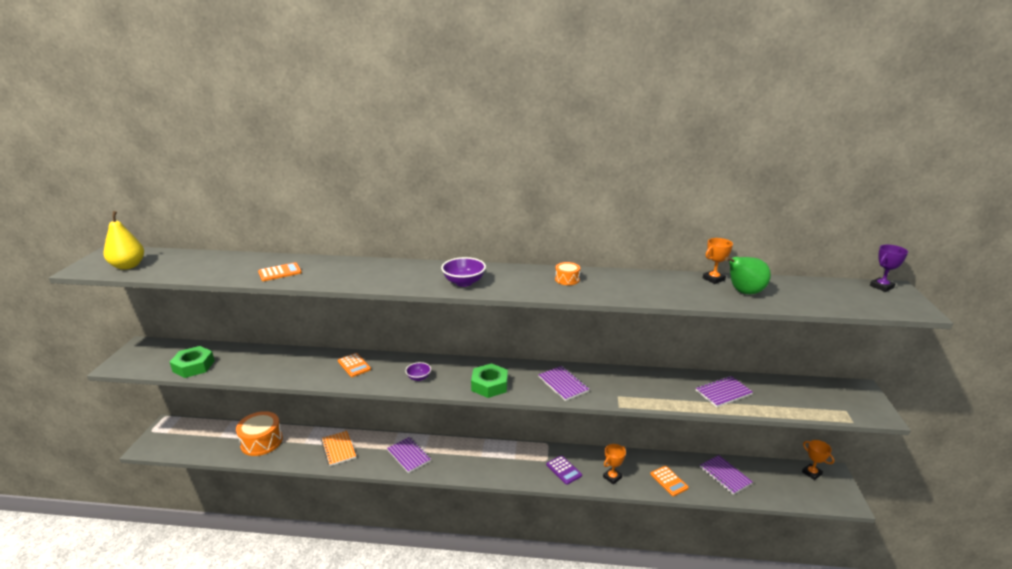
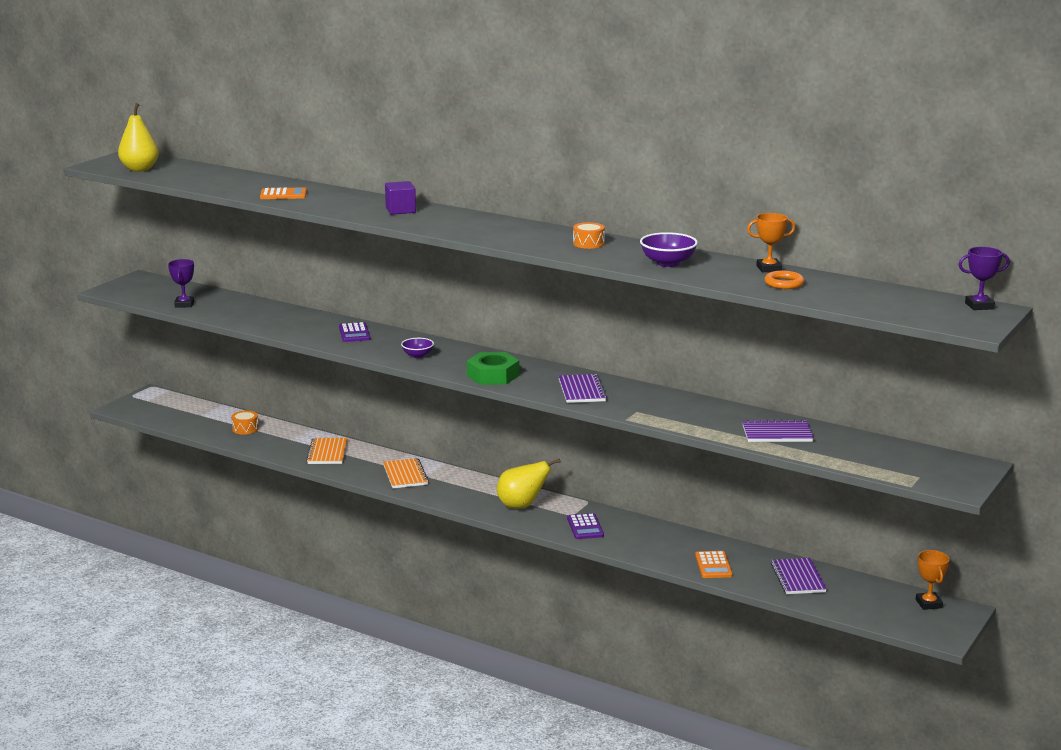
camera: 25 degrees right, 5 degrees down
(193, 366) = (184, 304): green nut -> purple trophy
(261, 441) = (245, 429): orange drum -> orange drum, size x0.50
(354, 365) = (354, 333): orange calculator -> purple calculator
(392, 272) = (400, 210): none -> purple cube
(409, 455) = (405, 475): purple notebook -> orange notebook
(464, 282) = (468, 229): purple bowl -> purple bowl (668, 263)
(508, 462) = (521, 506): none -> yellow pear
(612, 477) = (641, 546): orange trophy -> none
(744, 292) = (784, 283): green pear -> orange ring

